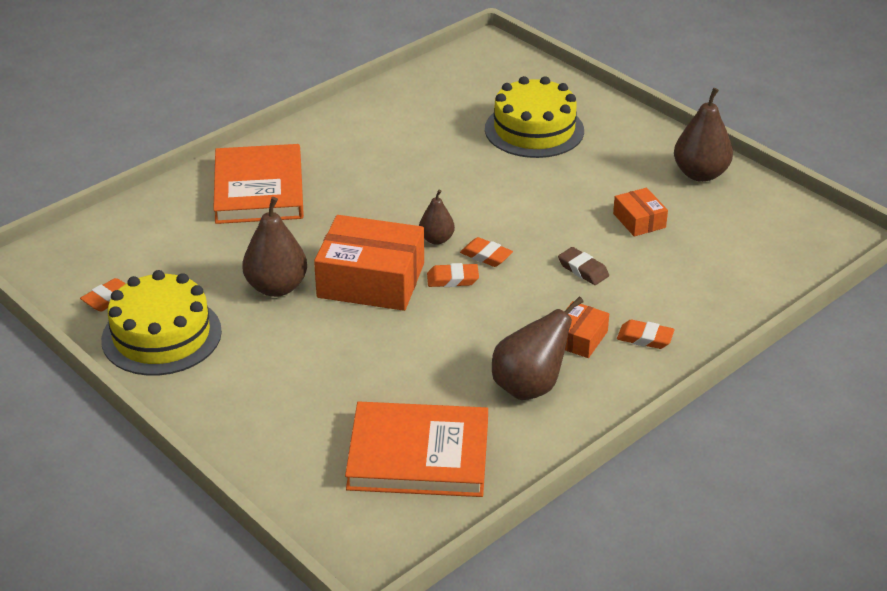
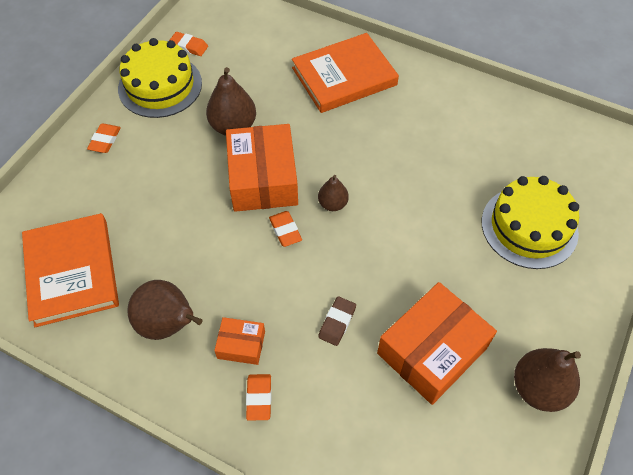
camera: 70 degrees right, 20 degrees up
(486, 256) = (325, 244): orange eraser -> orange eraser (105, 140)
(639, 220) = (432, 350): orange box -> orange box, size x2.02

